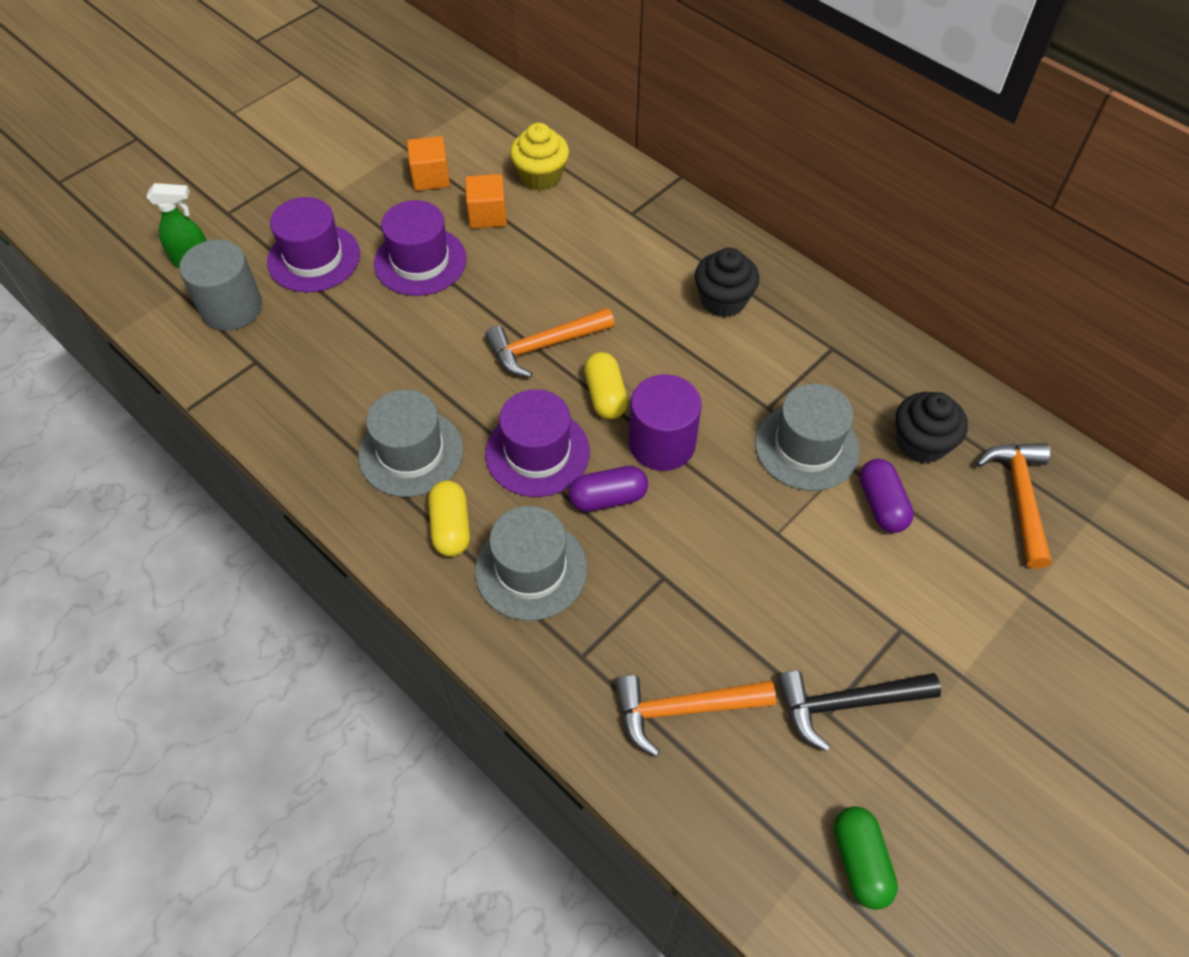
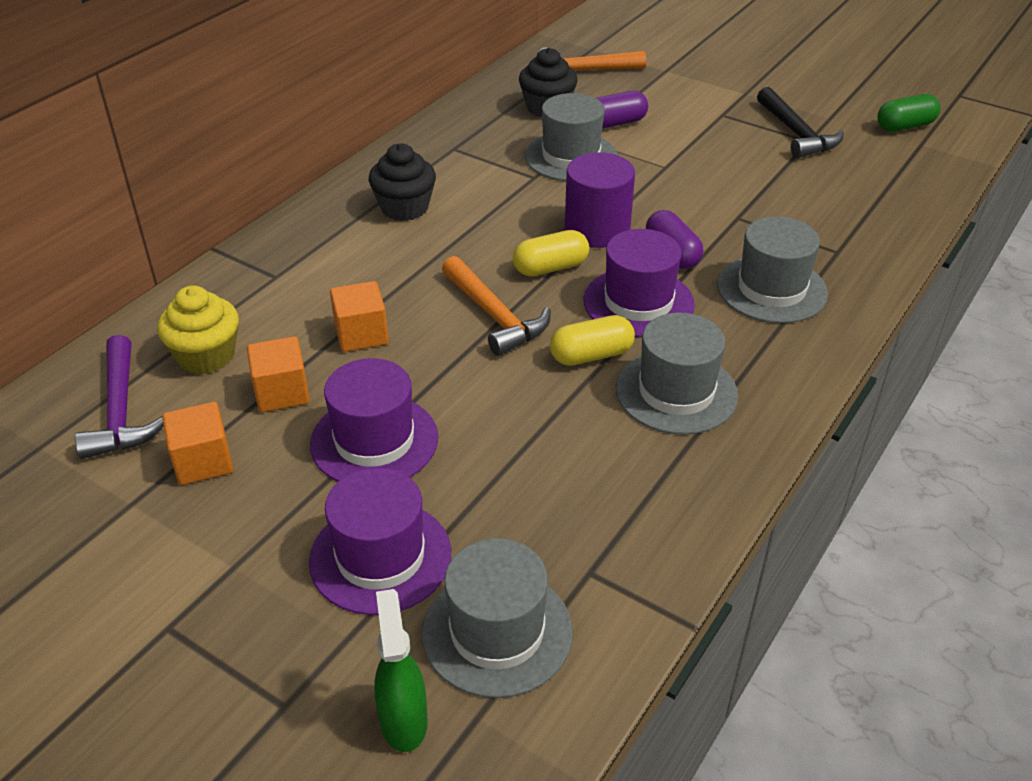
camera: 100 degrees left, 15 degrees down
(231, 308) = (497, 632): grey cylinder -> grey hat
(451, 527) = (753, 346): yellow capsule -> yellow capsule (591, 355)
(493, 138) = (121, 411): none -> purple hammer
(542, 261) = (361, 334): none -> orange cube
(683, 709) = (848, 199): orange hammer -> none

